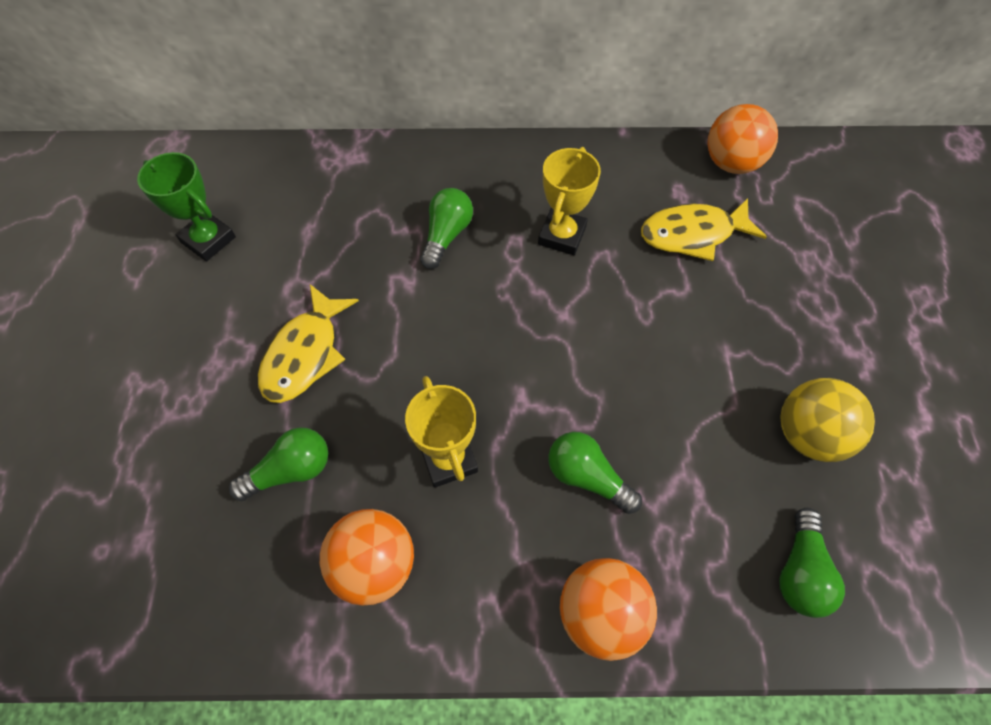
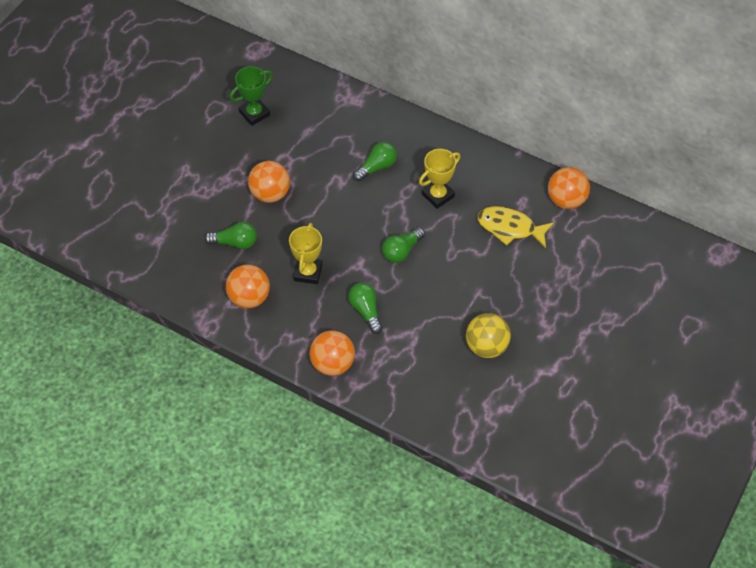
camera: 30 degrees right, 5 degrees down
(208, 240) = (254, 113): green trophy -> green trophy turned 75 degrees clockwise
(305, 354) = (270, 194): yellow fish -> orange ball
(800, 571) = (433, 394): green light bulb -> green light bulb (401, 251)

